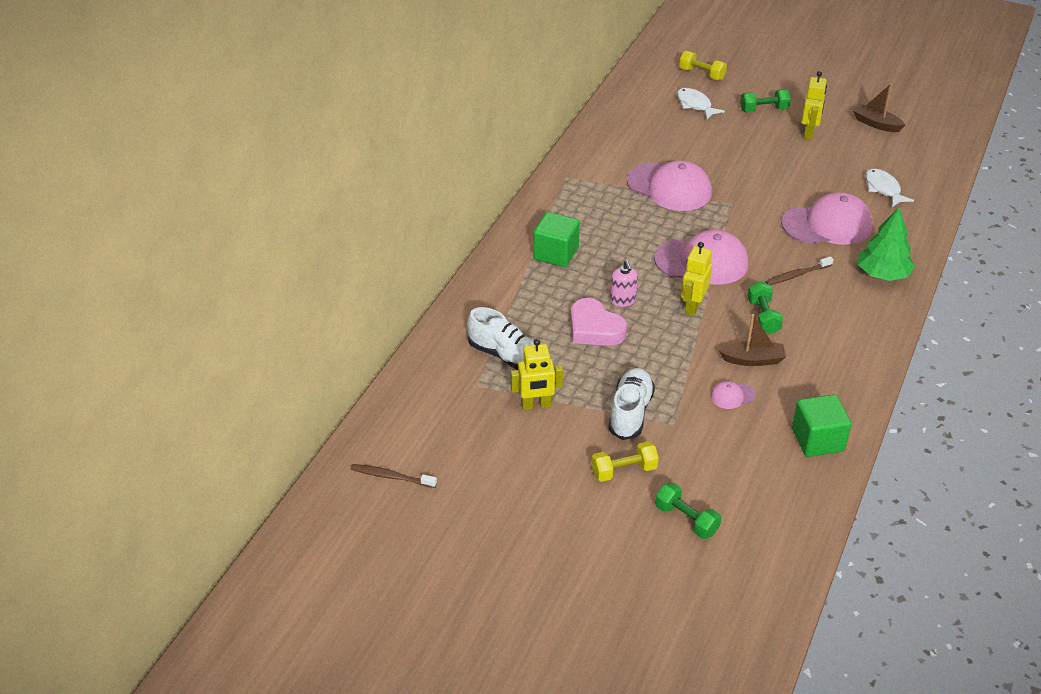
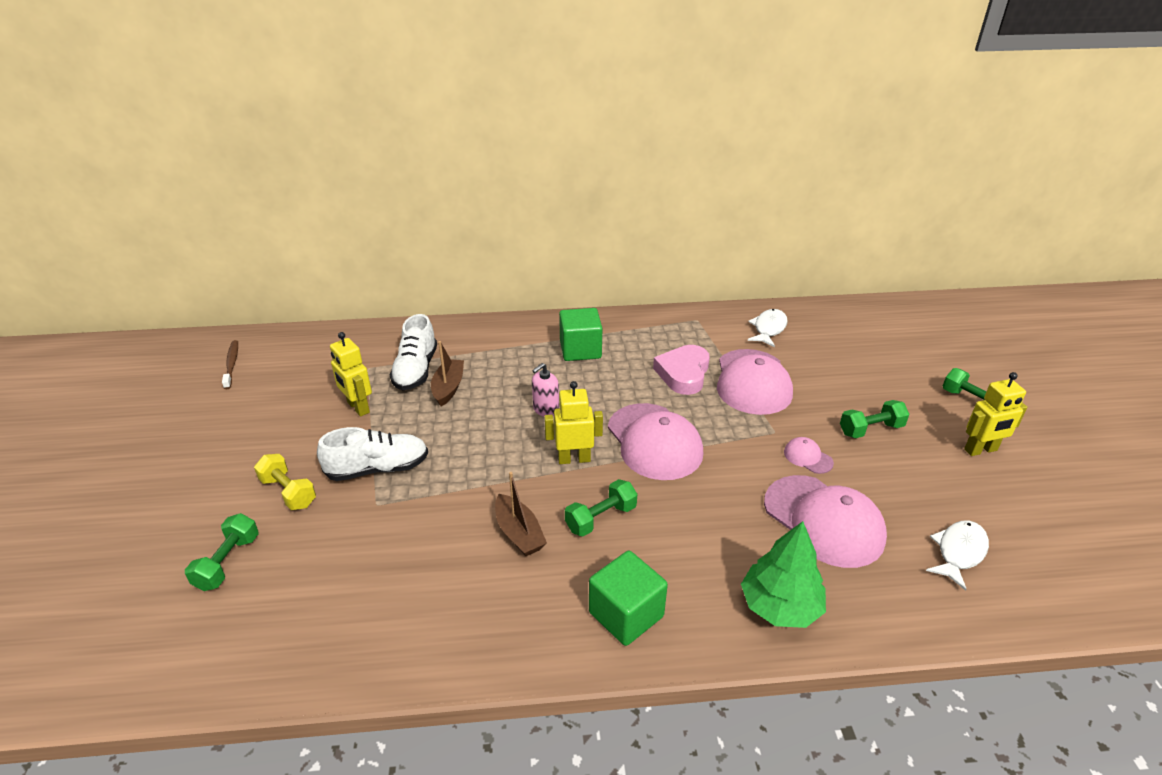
camera: 60 degrees right, 5 degrees down
(594, 328) = (490, 406): pink heart -> pink heart (683, 374)
(695, 105) = (911, 355): white fish -> white fish (768, 329)
(702, 74) = (969, 342): yellow dumbbell -> none
(732, 396) = (446, 536): pink cap -> pink cap (808, 457)
(759, 163) = (871, 429): none -> green dumbbell
(797, 275) = (702, 523): brown toothbrush -> none
(817, 440) = (408, 638): green cube -> green cube (626, 614)
(876, 124) = (1085, 503): brown boat -> brown boat (448, 388)

